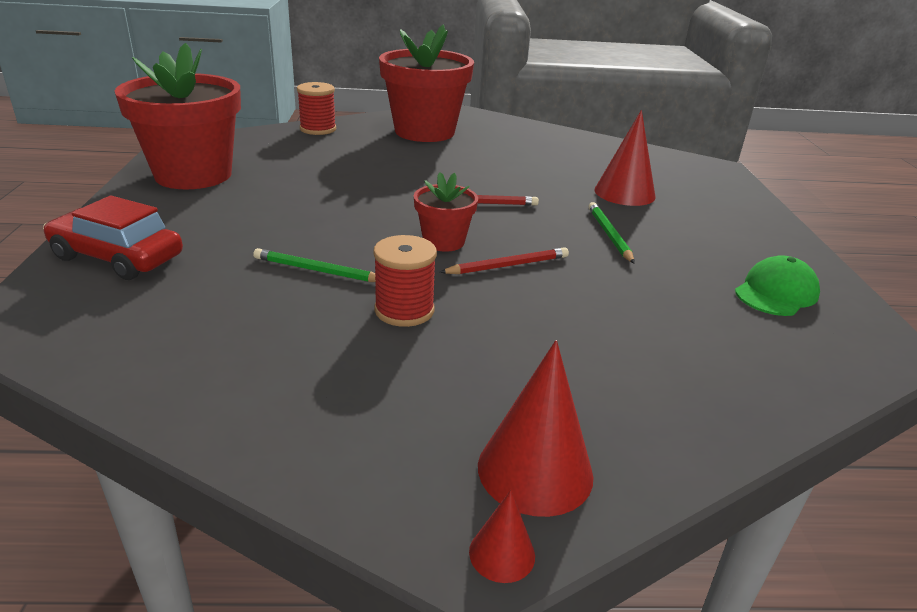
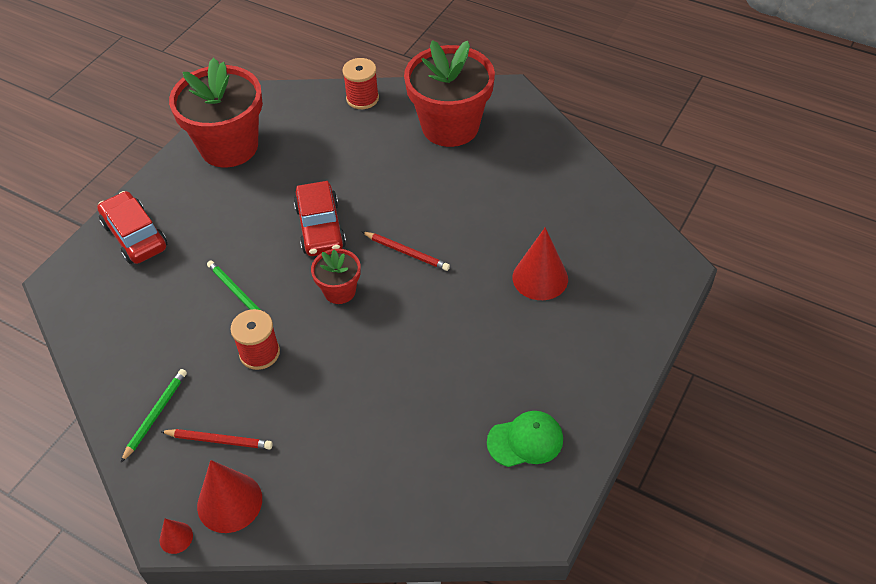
camera: 35 degrees right, 20 degrees up
(367, 206) = (320, 228): none -> red car
(508, 265) = (360, 334): red pencil -> red pencil (219, 440)
(609, 235) = (468, 328): green pencil -> green pencil (156, 415)

